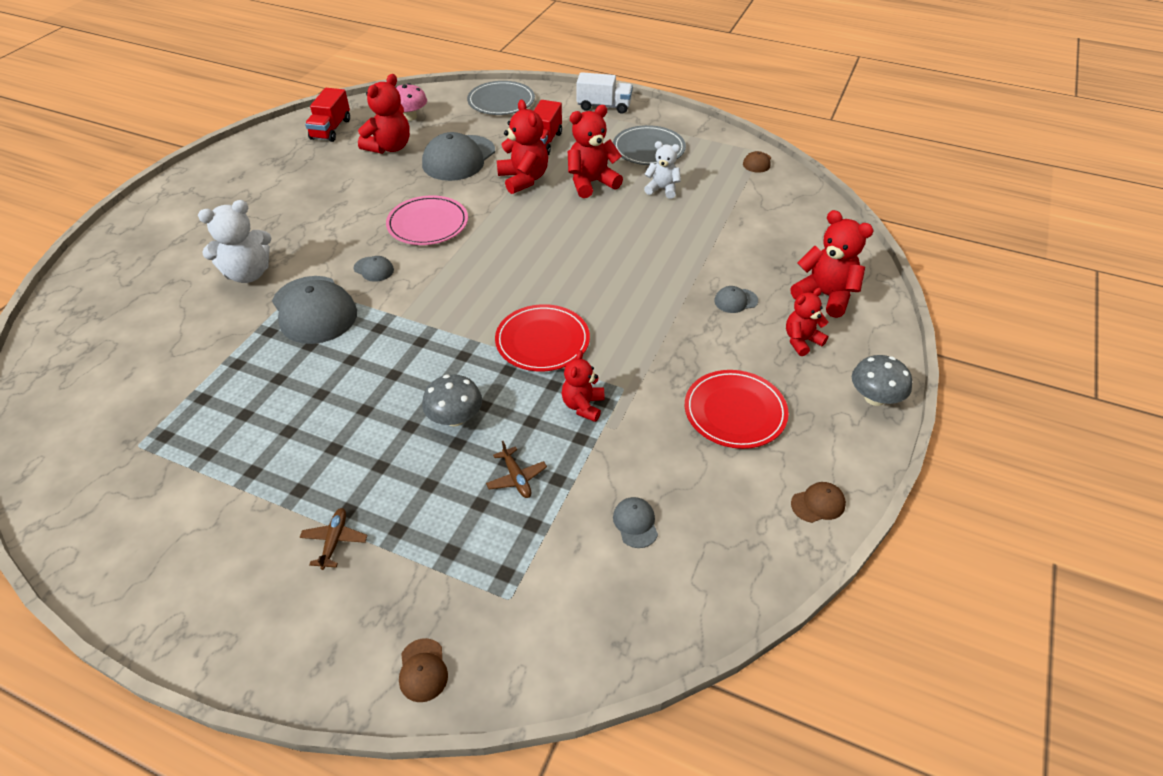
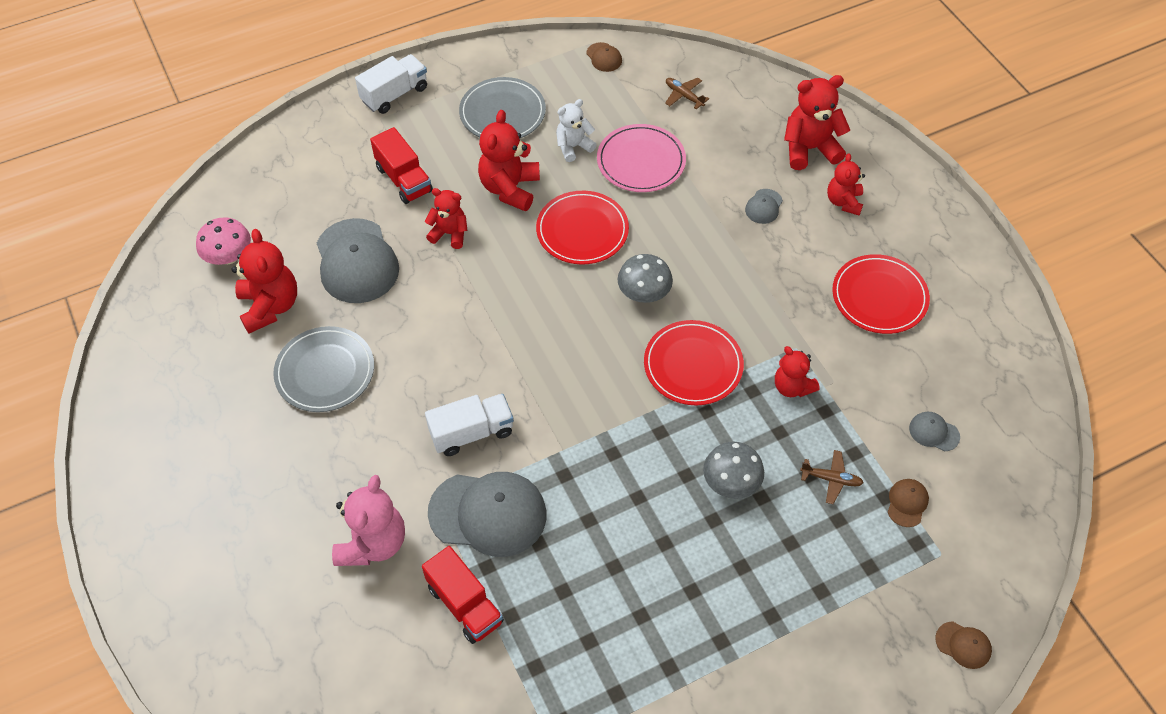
camera: 50 degrees left, 10 degrees up
(248, 274) = (373, 543): white teddy bear -> pink teddy bear
(331, 129) = (172, 338): red truck -> red truck (465, 604)
(334, 541) = (798, 642): brown plane -> brown plane (684, 96)
(374, 269) = (472, 433): grey cap -> white truck
(427, 224) = (442, 350): pink plate -> pink plate (641, 161)
(501, 101) = (290, 165): grey plate -> grey plate (325, 371)
(523, 179) = (449, 233): red teddy bear -> red teddy bear, size x0.63
(597, 229) = (582, 230): none -> red plate
(818, 504) = (999, 314): brown cap -> brown cap (907, 503)
(874, 398) = (935, 207): grey mushroom -> grey mushroom (644, 293)

